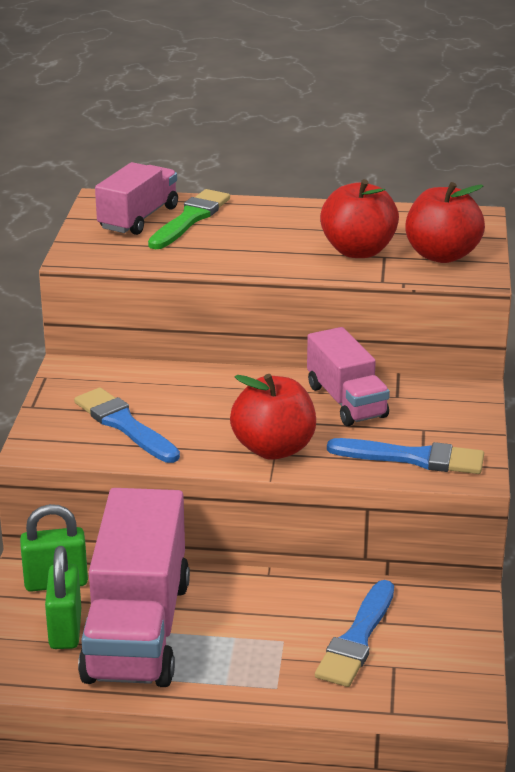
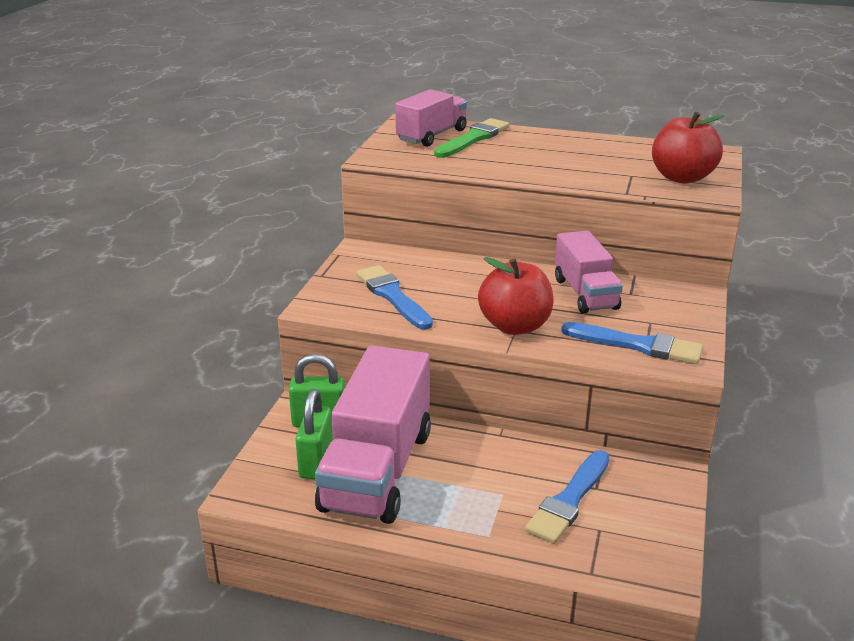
camera: 10 degrees right, 0 degrees up
(358, 251) = (609, 170): red apple -> none

